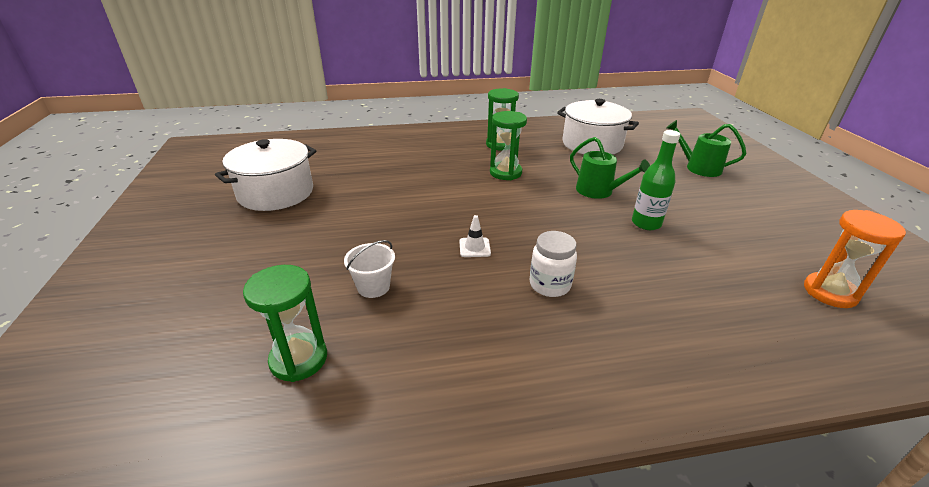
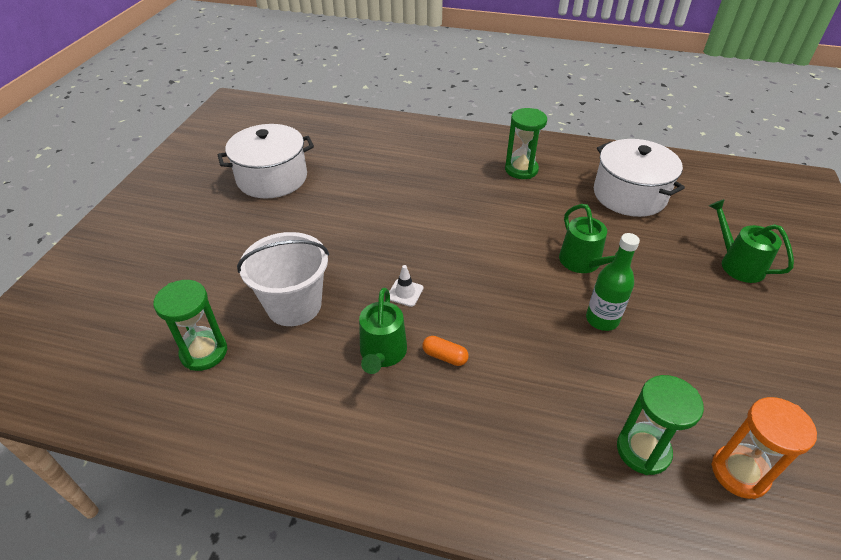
camera: 25 degrees right, 10 degrees up
(373, 287) = (294, 305): white bucket -> white bucket, size x1.84
(492, 300) = (382, 353): none -> green watering can
(505, 173) = (499, 210): green hourglass -> green hourglass (643, 450)
(550, 285) = (444, 356): white jar -> orange capsule

